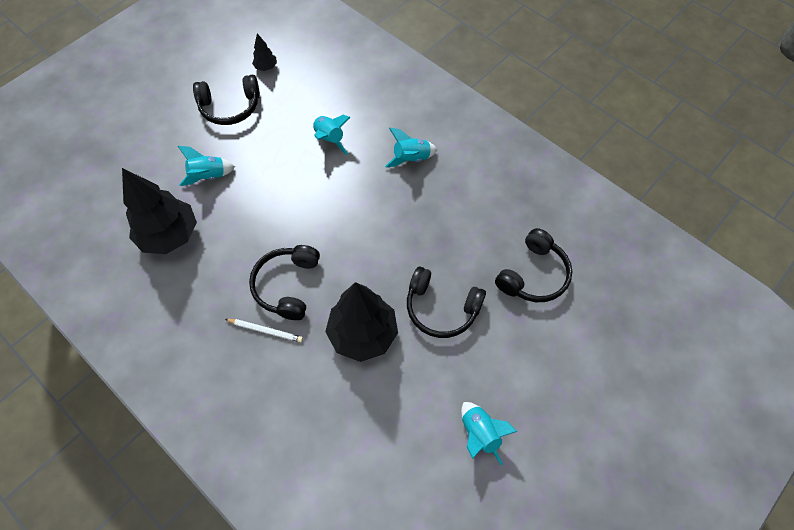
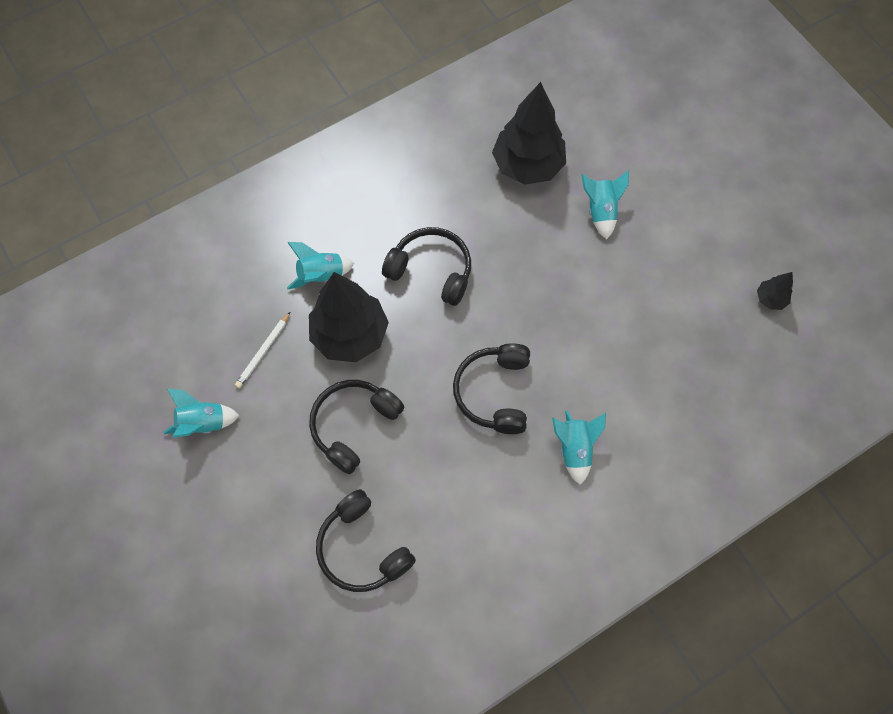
camera: 105 degrees right, 5 degrees up
(230, 107) = (705, 247): black headphones -> black headphones (494, 392)
(265, 330) = (385, 241): white pencil -> white pencil (263, 351)
(329, 139) = (628, 354): turquoise rocket -> turquoise rocket (321, 275)

